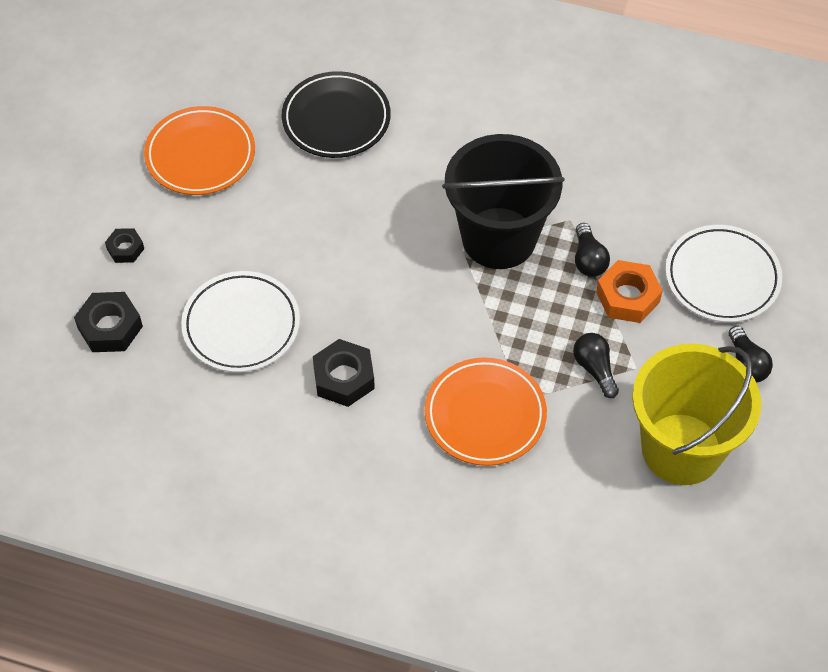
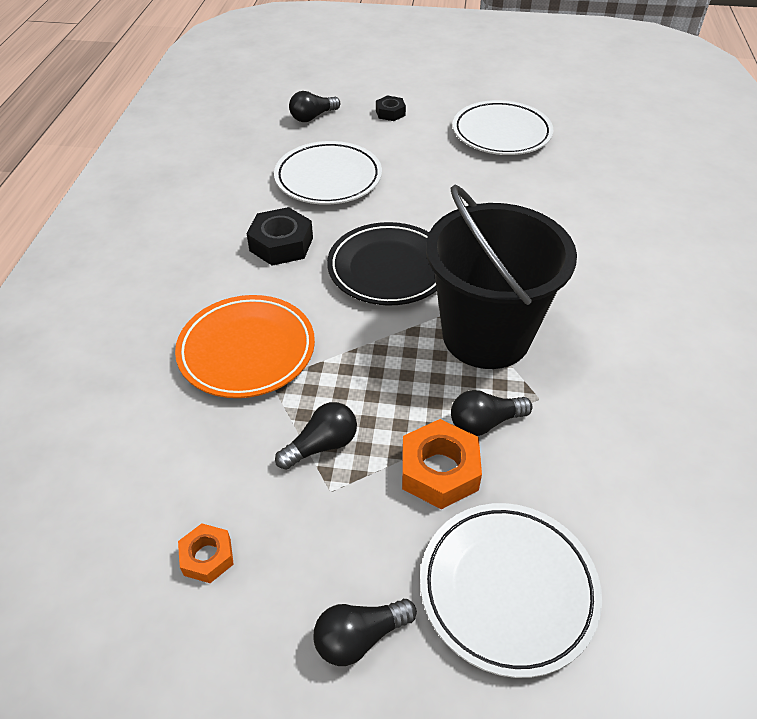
camera: 80 degrees right, 10 degrees down
(110, 327) = (313, 117): black nut -> black light bulb
(200, 155) = (501, 133): orange plate -> white plate
(336, 119) = (584, 201): black plate -> black plate (389, 269)
(681, 449) = (207, 557): yellow bucket -> orange nut

